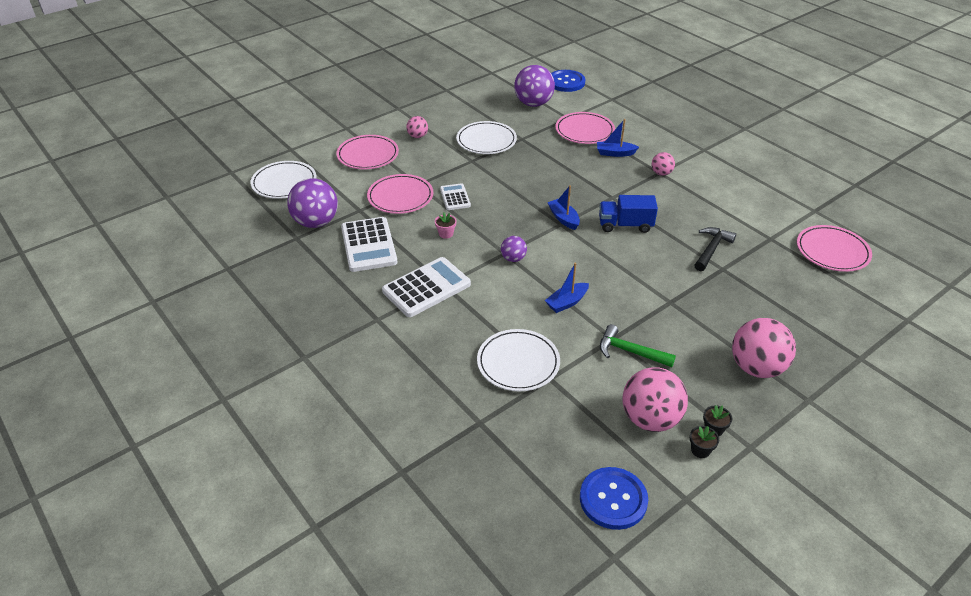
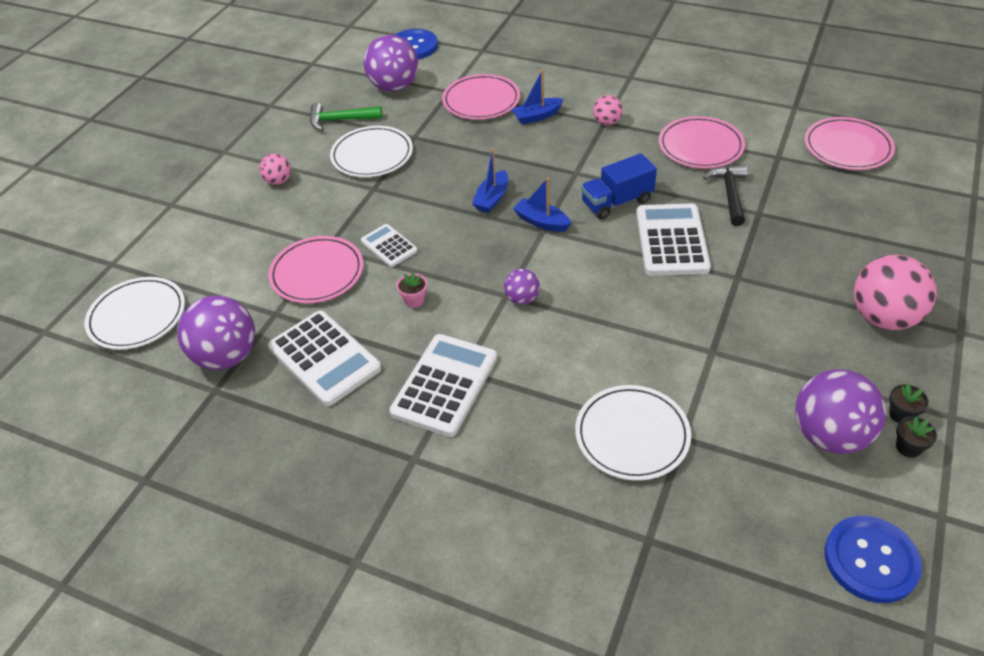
camera: 25 degrees left, 5 degrees up
(368, 155) = (229, 231): pink plate -> pink plate (700, 146)
(567, 302) = (627, 329): blue boat -> blue boat (492, 198)
(630, 351) = (743, 360): green hammer -> green hammer (340, 120)
(643, 262) = (671, 240): none -> white calculator
(650, 419) = (829, 435): pink ball -> purple ball

